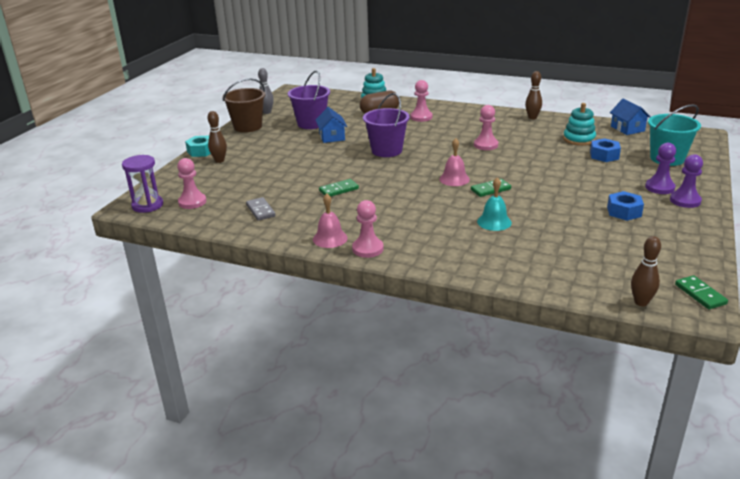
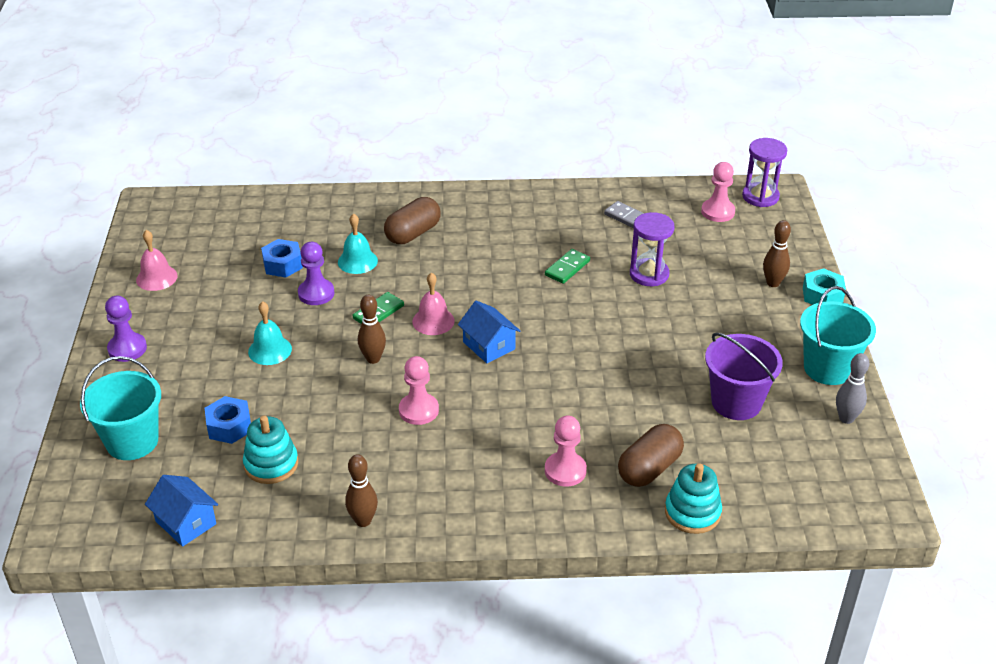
camera: 155 degrees right, 10 degrees up
(248, 127) = (828, 368): brown bucket -> turquoise bucket
(288, 177) = (649, 274): none -> purple hourglass
(330, 238) = (521, 201): pink bell -> pink bell (156, 278)
(332, 137) = (670, 374): blue house -> blue house (489, 345)
(367, 249) = (474, 198): pink pawn -> none
(386, 150) = (561, 360): purple bucket -> none
(438, 232) = (413, 233): none -> brown capsule
(575, 183) = (270, 350): none -> turquoise bell
(624, 212) = (207, 311): blue nut -> blue nut (282, 264)
(641, 302) = (200, 201): brown bowling pin -> brown bowling pin (373, 359)
(659, 187) = (155, 367): purple pawn -> purple pawn (316, 293)
(700, 294) = (144, 220): green domino -> none

